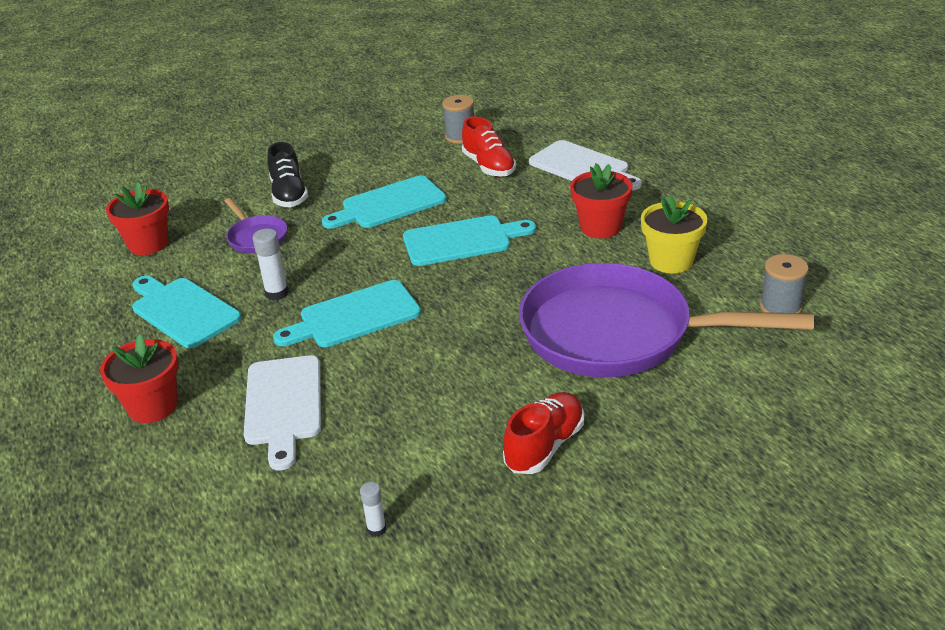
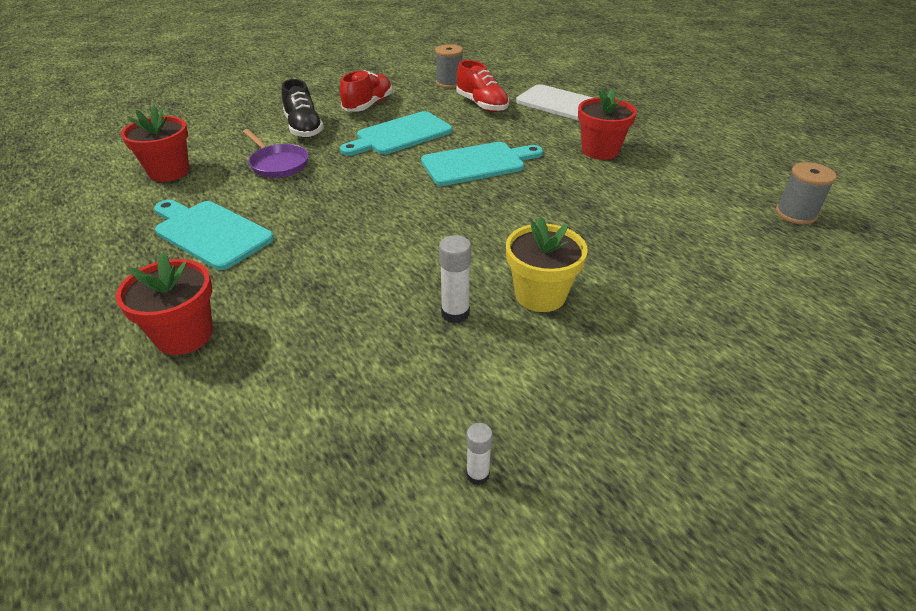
camera: 10 degrees left, 5 degrees up
(277, 293) = (307, 214): white glue stick -> white glue stick (455, 313)
(283, 405) = (335, 327): white cutting board -> none
(354, 316) = (391, 233): turquoise cutting board -> none
(544, 446) = (634, 360): red shoe -> red shoe (368, 105)
(617, 333) = (657, 242): purple pan -> none
(671, 261) = (676, 177): yellow flower pot -> yellow flower pot (540, 295)

